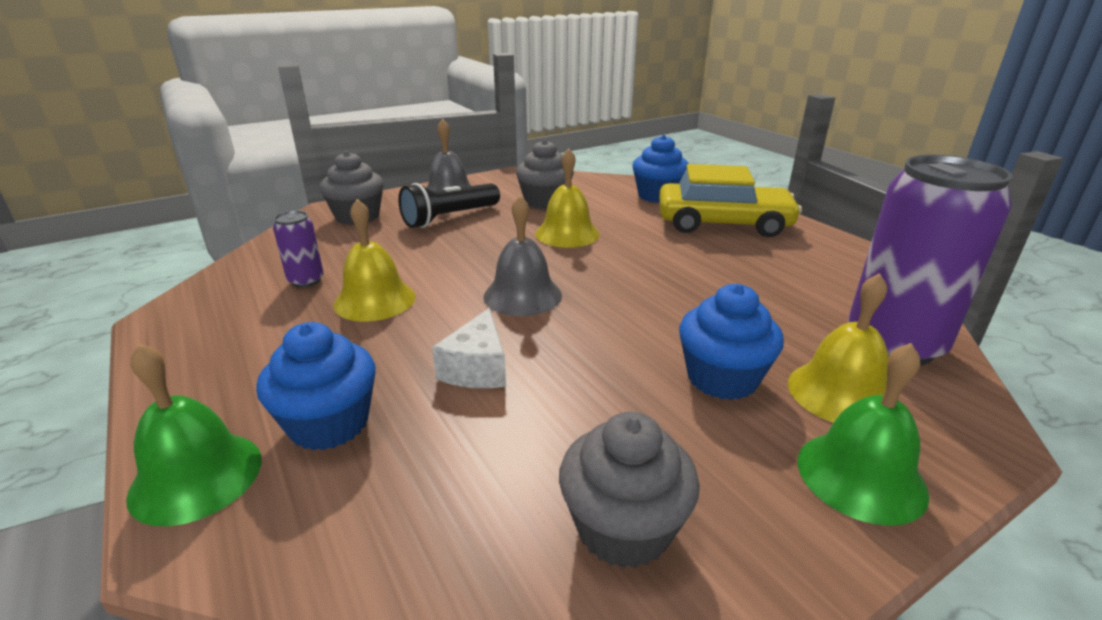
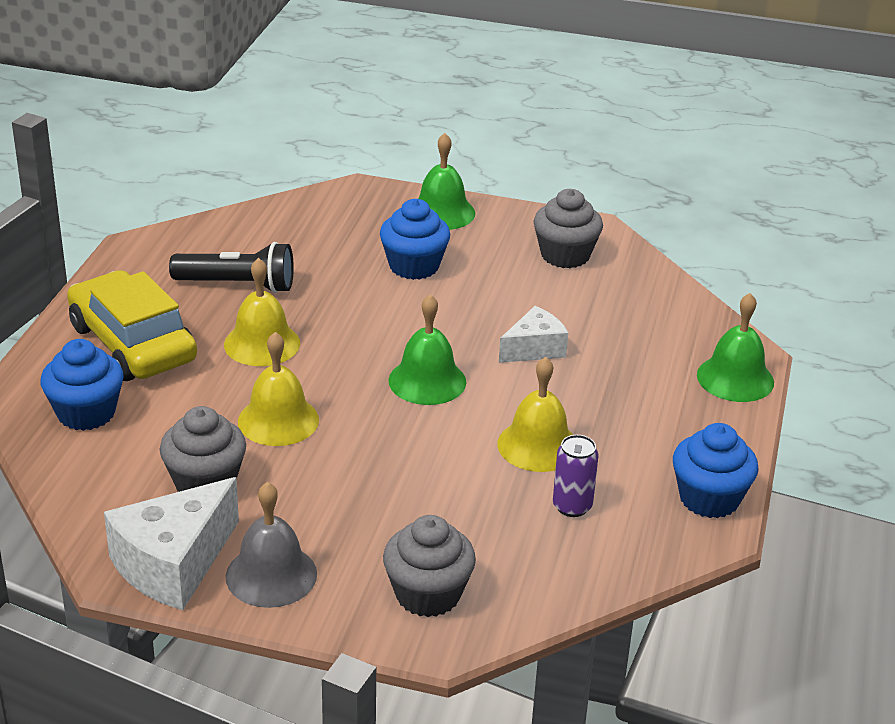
camera: 135 degrees left, 5 degrees up
(329, 424) = (650, 367): blue cupcake -> blue cupcake (709, 498)
(449, 218) = (340, 521): black flashlight -> black flashlight (238, 285)
(499, 181) = (174, 564): none -> white cheese
(522, 295) = (427, 381): grey bell -> green bell
(841, 393) = (374, 229): yellow bell -> yellow bell (262, 343)
(893, 344) = (288, 223): purple can -> none

